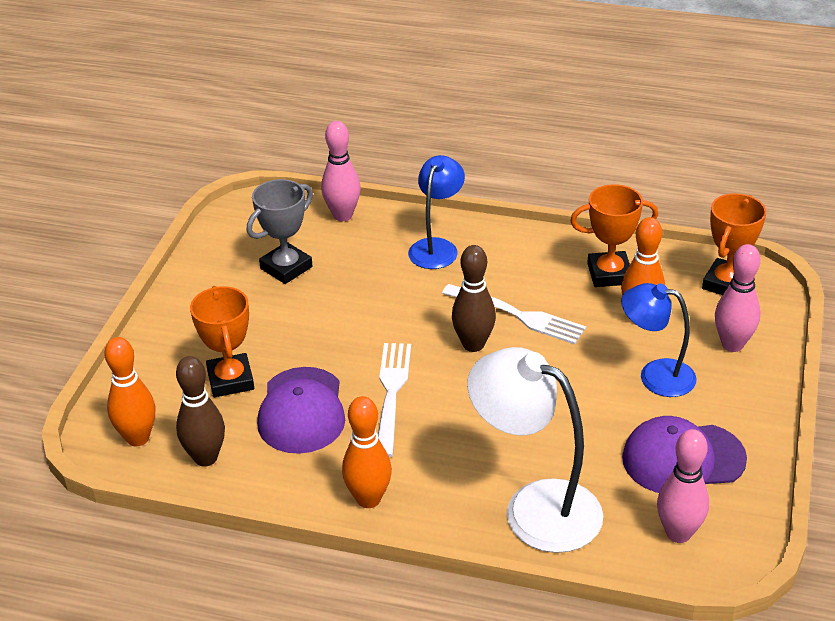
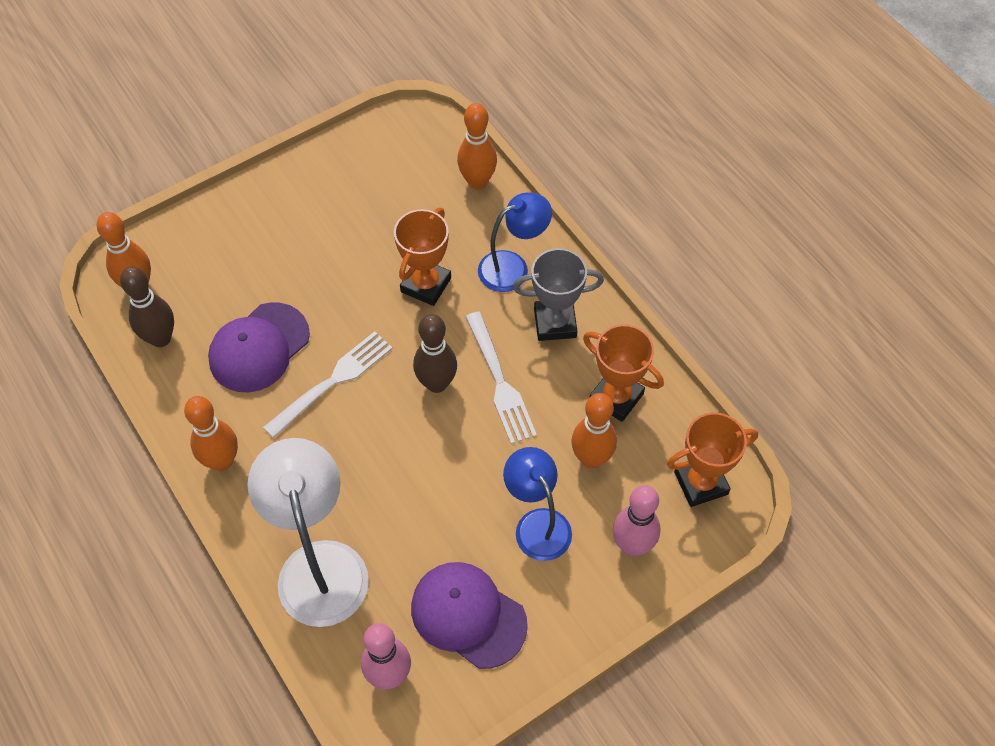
camera: 40 degrees right, 20 degrees up
(230, 380) = (242, 282): orange trophy -> orange trophy (426, 285)
(286, 268) = (384, 204): grey trophy -> grey trophy (555, 323)
(343, 215) = (477, 181): pink bowling pin -> orange bowling pin

